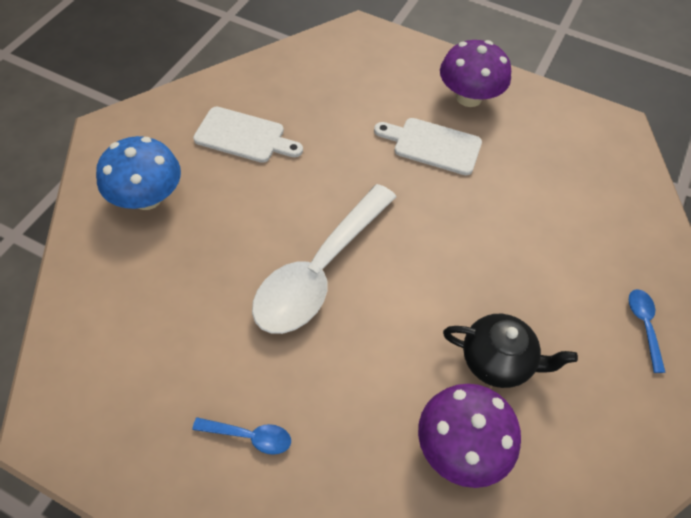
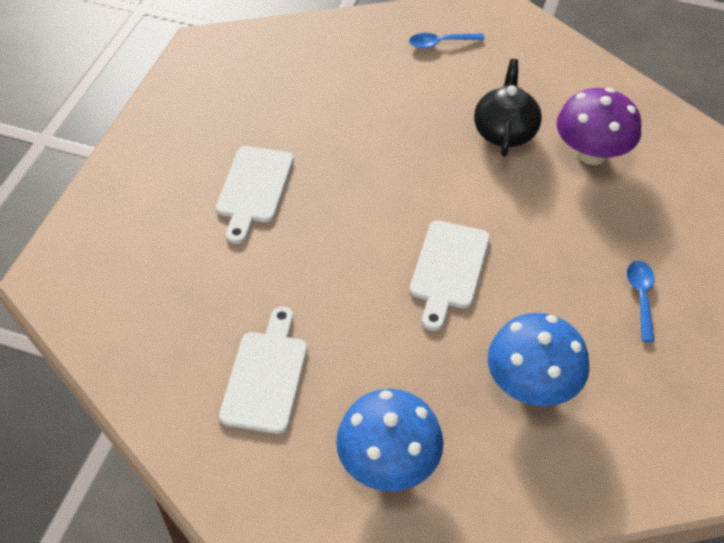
camera: 95 degrees left, 5 degrees down
(181, 309) = (531, 384): none -> blue mushroom
(319, 271) = (448, 269): white spoon -> white cutting board
(468, 97) = (172, 161): purple mushroom -> none

